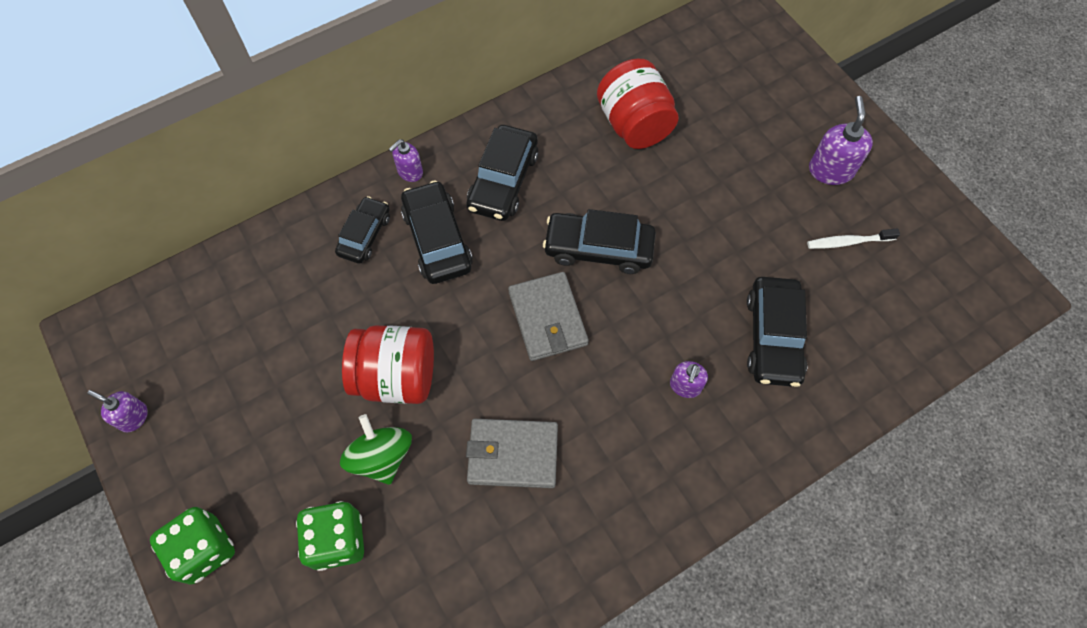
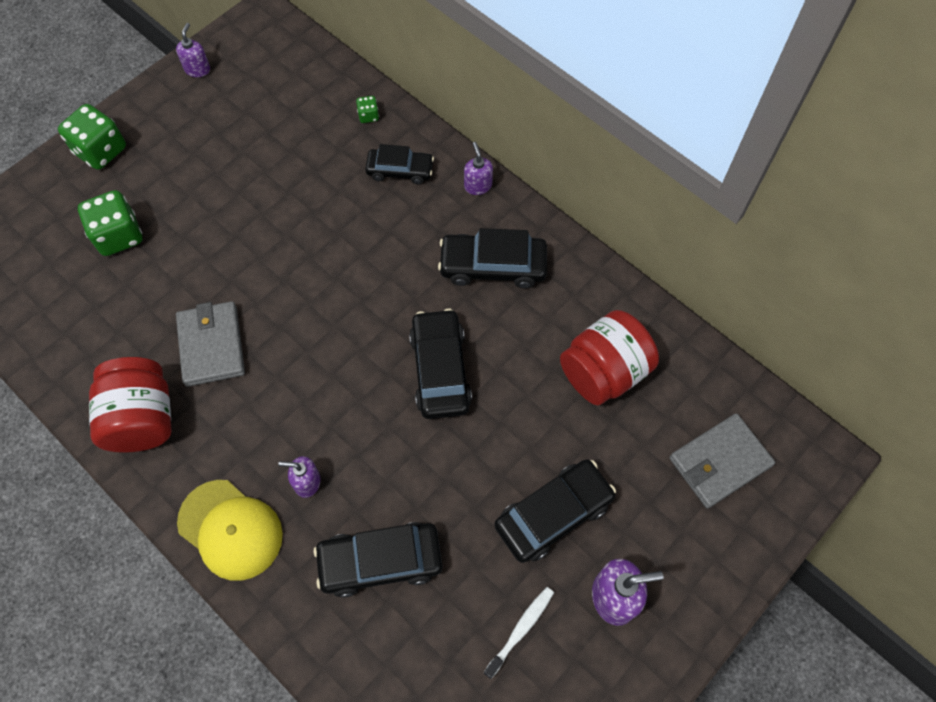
camera: 75 degrees right, 0 degrees up
(283, 250) = (368, 116): none -> green dice
(381, 457) = (193, 245): green spinning top -> none
(396, 376) = (267, 235): red jar -> red jar (142, 418)
(410, 172) = (478, 186): purple soap dispenser -> purple soap dispenser turned 45 degrees clockwise
(437, 239) = (411, 228): black car -> black car (553, 514)
(547, 318) = (352, 342): grey wallet -> grey wallet (719, 462)
(719, 465) = (230, 529): none -> yellow cap
(848, 242) = (521, 629): white toothbrush -> white toothbrush turned 60 degrees clockwise

